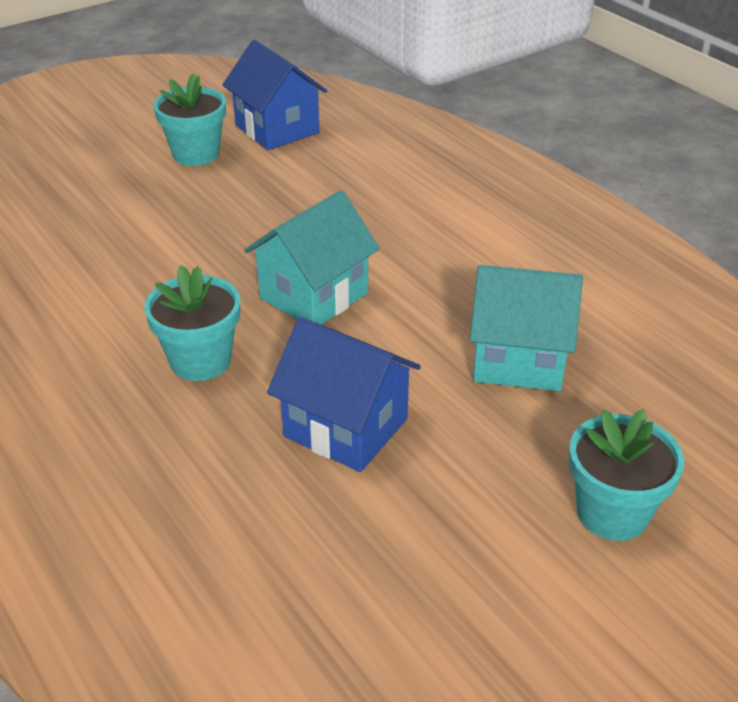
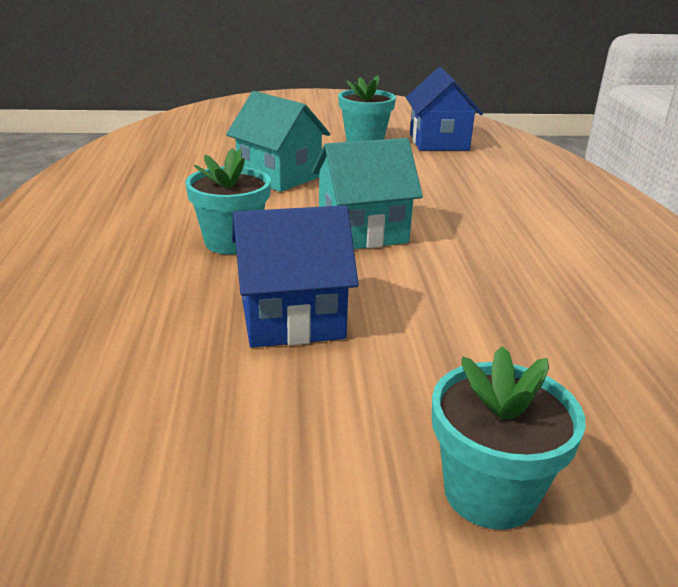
camera: 30 degrees right, 10 degrees down
(345, 427) = (292, 319): blue house -> blue house turned 75 degrees counterclockwise
(519, 360) = (505, 327): turquoise house -> turquoise house (279, 176)

